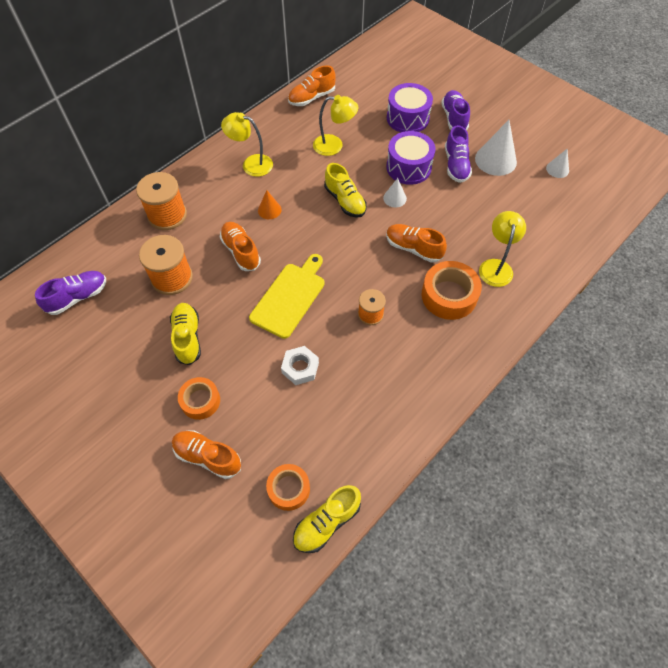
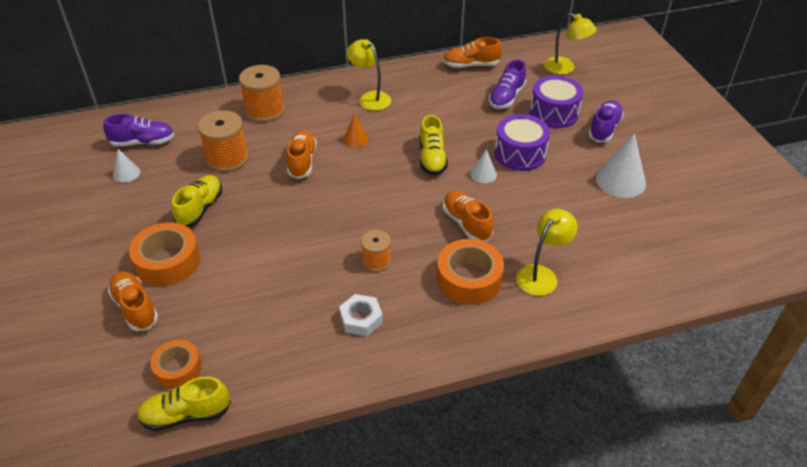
camera: 30 degrees right, 15 degrees down
(200, 401) = (168, 261): orange tape -> orange tape, size x1.56
(289, 297) = (313, 215): yellow cutting board -> none
(300, 368) = (273, 275): white nut -> white nut (361, 319)
(334, 146) = (460, 110): yellow lamp -> yellow lamp (565, 68)
(456, 165) = (572, 170): purple shoe -> purple shoe (506, 97)
(557, 169) = (687, 215): white cone -> white cone (126, 173)

